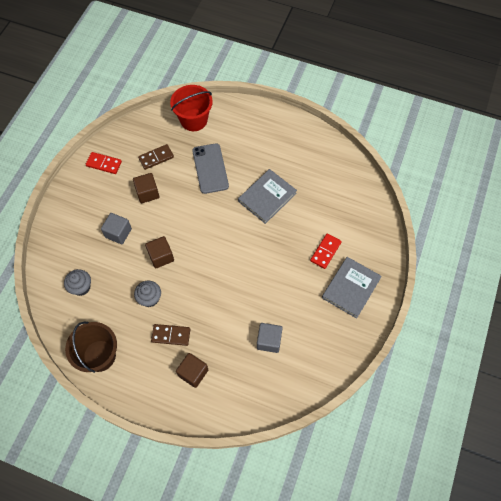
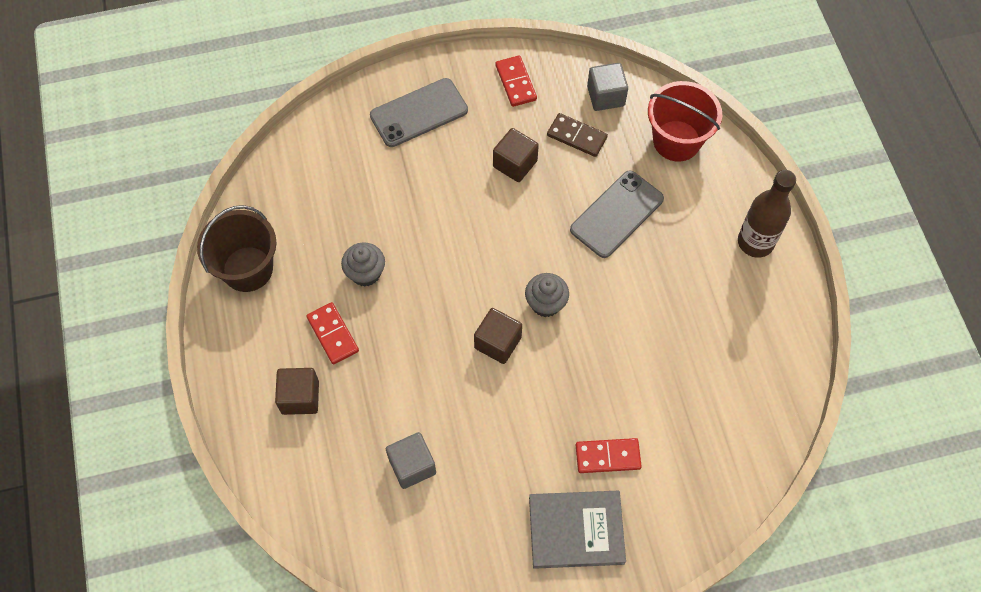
camera: 55 degrees right, 0 degrees up
(81, 217) = (419, 113): none -> grey phone
(81, 287) = (323, 183): grey cupcake -> grey cupcake (546, 303)
(118, 233) = (429, 171): grey cube -> grey cube (605, 96)
(161, 256) = (435, 245): brown cube -> brown cube (497, 342)
(171, 335) = (333, 334): brown domino -> red domino
(267, 197) = (632, 319): grey book -> none
(268, 125) = (755, 242): none -> brown bottle

